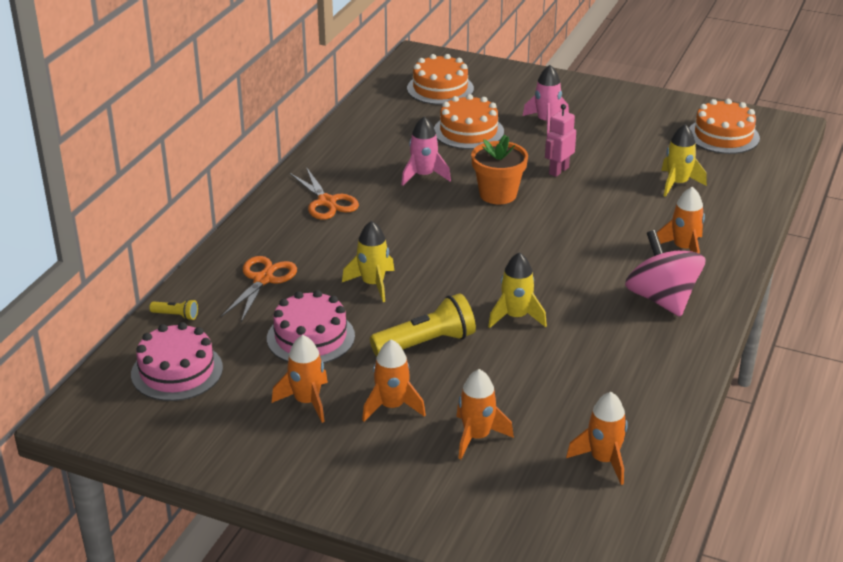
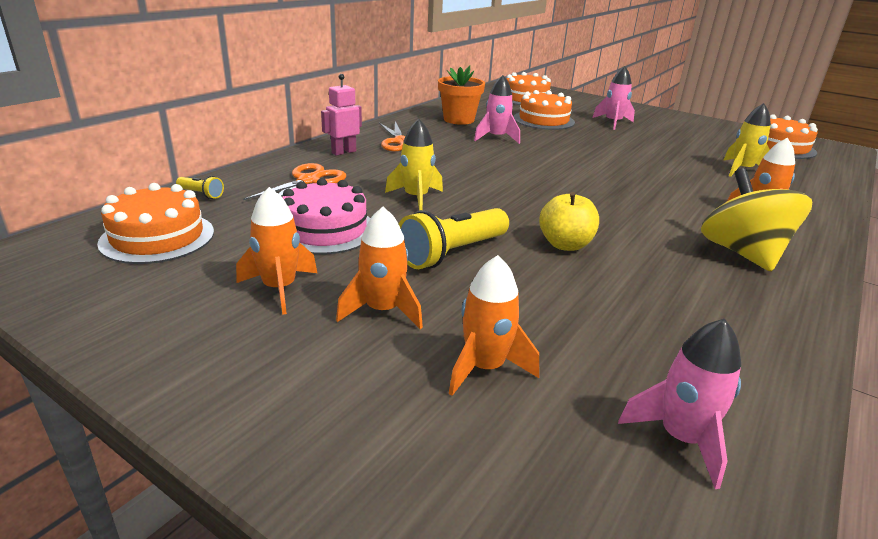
camera: 10 degrees right, 5 degrees down
(177, 371) = (157, 237): pink cake -> orange cake
(426, 343) = (452, 253): yellow flashlight -> yellow flashlight turned 150 degrees clockwise
(498, 194) = (562, 156): orange flower pot -> orange flower pot (459, 120)
(516, 317) = (565, 245): yellow rocket -> yellow apple
(558, 171) = (622, 149): pink robot -> pink robot (343, 152)
(603, 460) = (680, 438): orange rocket -> pink rocket
(662, 299) = (742, 253): pink spinning top -> yellow spinning top

